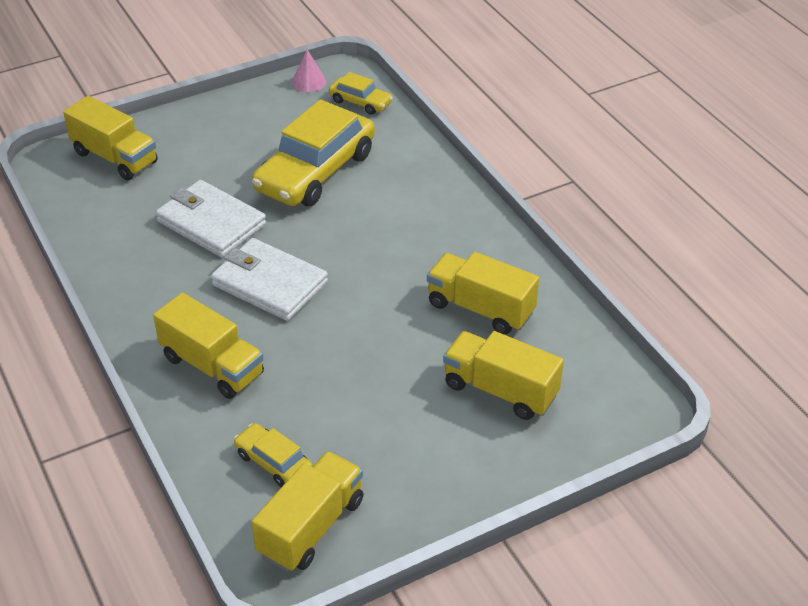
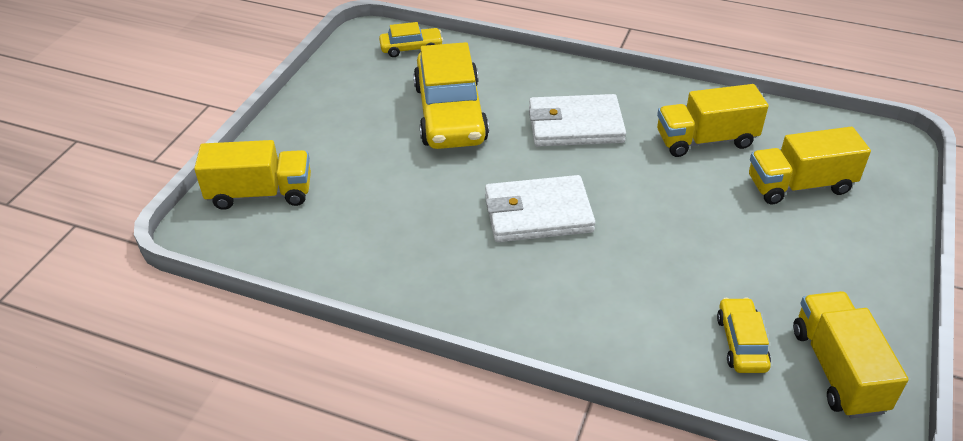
camera: 40 degrees left, 0 degrees up
(211, 223) = (423, 196): white wallet -> white wallet (575, 125)
(212, 366) = (588, 304): yellow truck -> none
(273, 462) = (741, 342): yellow car -> yellow car turned 90 degrees clockwise
(309, 82) = (348, 53): pink cone -> none

